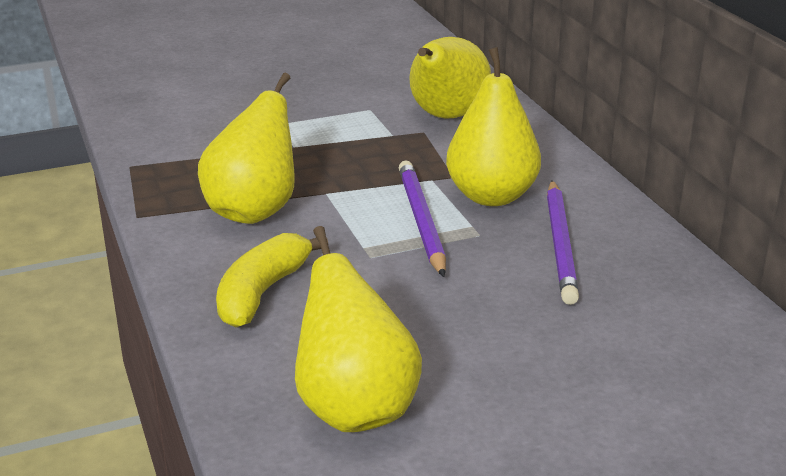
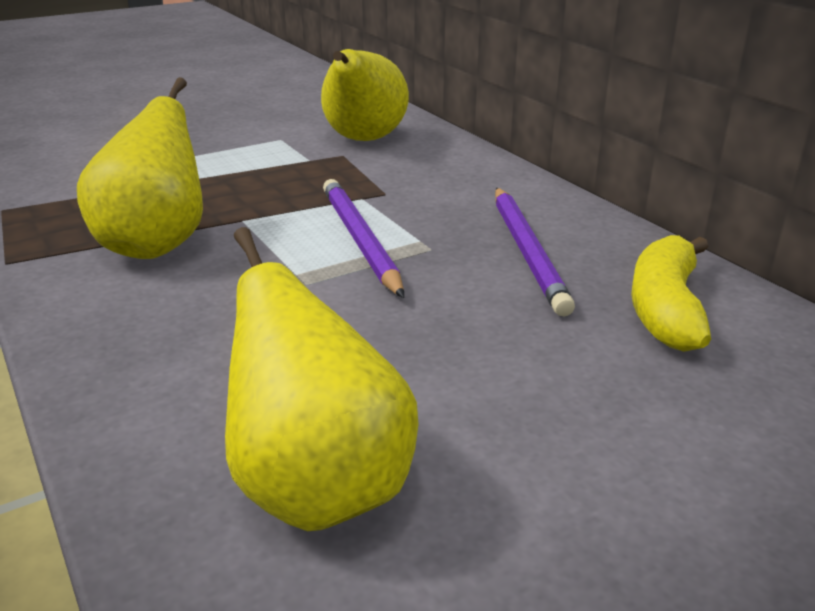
camera: 10 degrees left, 0 degrees up
(262, 292) = (171, 338): yellow banana -> yellow banana (665, 308)
(491, 196) = (433, 209): yellow pear -> none

